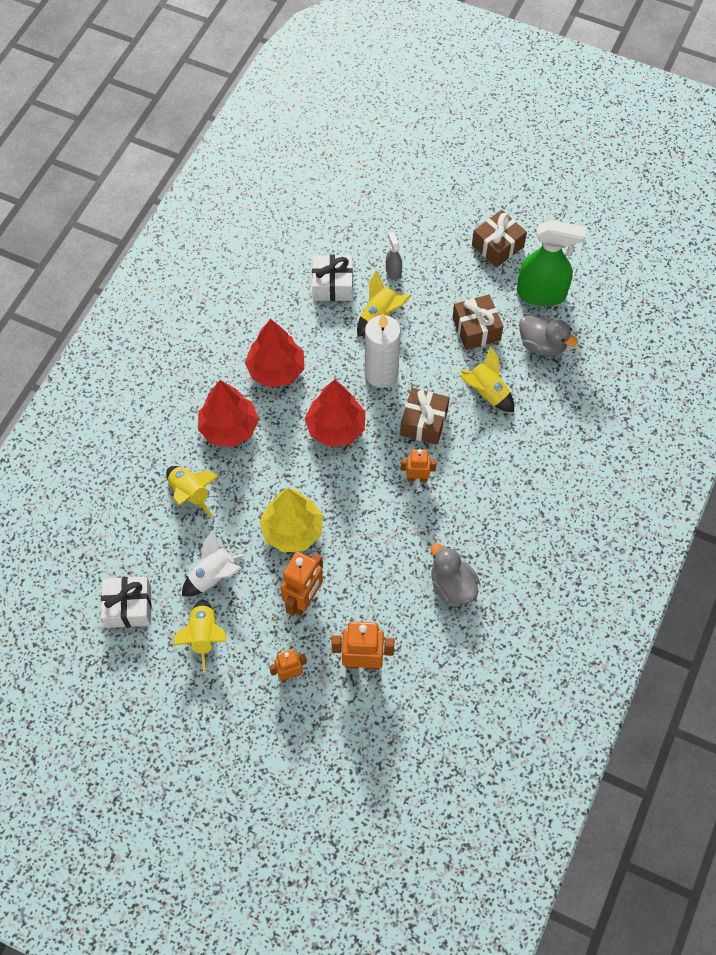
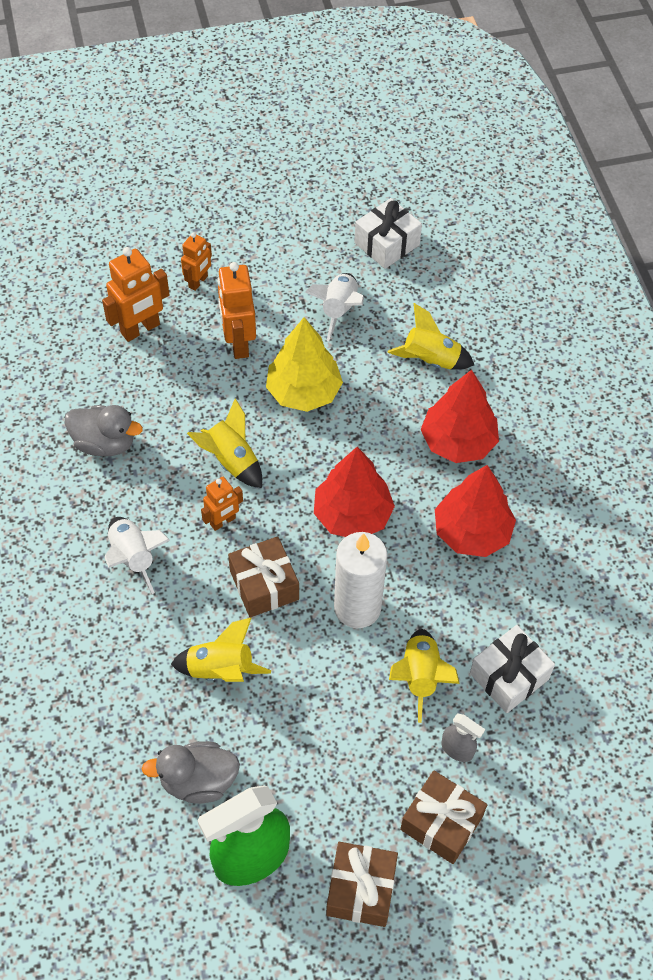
camera: 140 degrees right, 5 degrees down
(204, 636) = (300, 263): yellow rocket -> yellow rocket (231, 460)
(476, 329) = (295, 743): brown gift -> brown gift (441, 823)
(489, 493) = (133, 557): none -> white rocket

